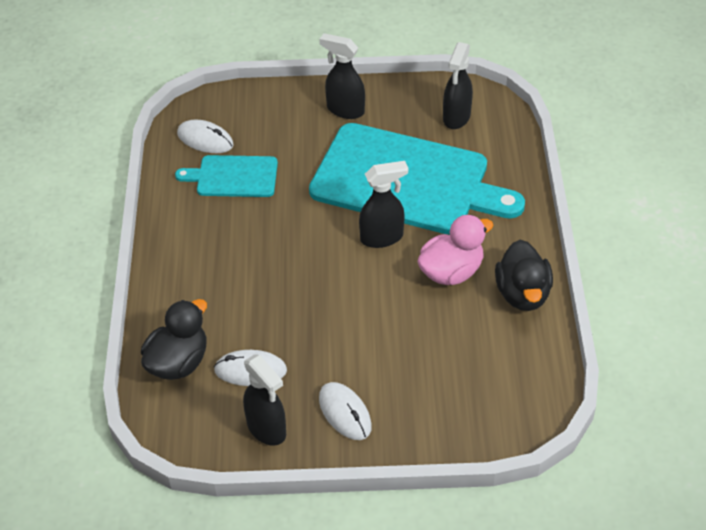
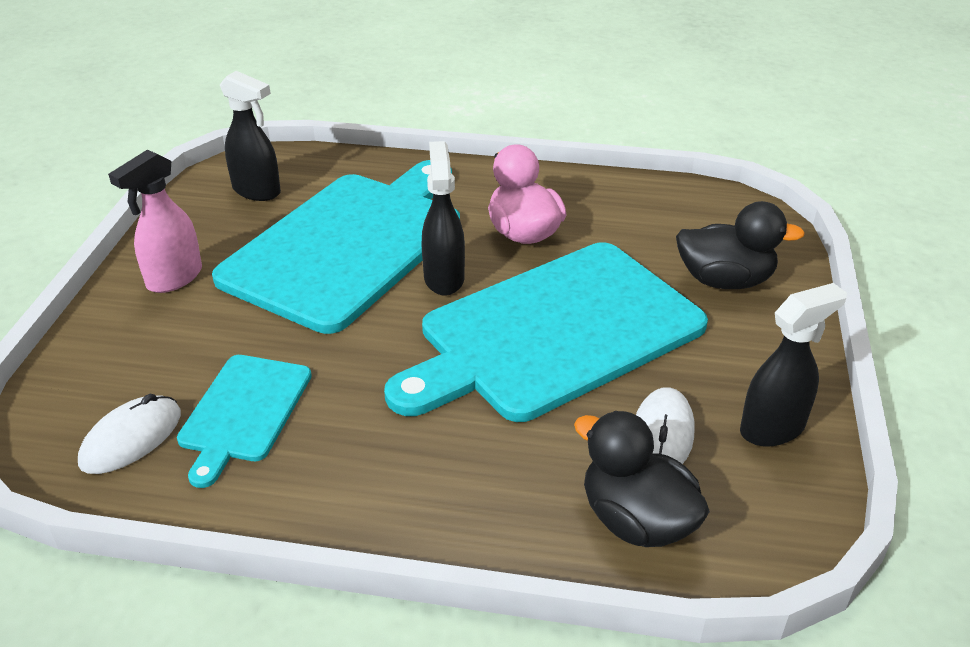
camera: 80 degrees left, 10 degrees down
(338, 304) = (554, 332): none -> turquoise cutting board
(345, 110) = (174, 278): black spray bottle -> pink spray bottle
(345, 413) = (744, 349): white mouse -> none
(522, 294) = (573, 190): black duck -> black duck (724, 280)

